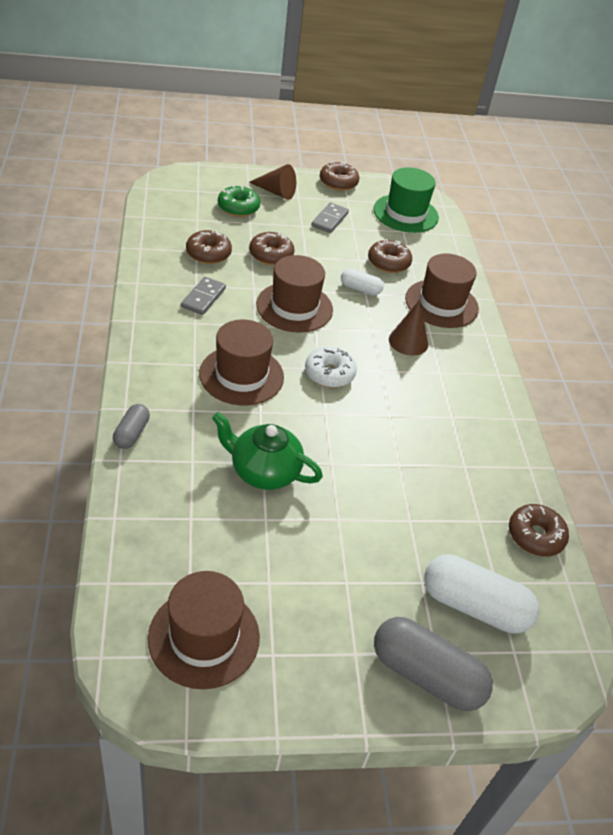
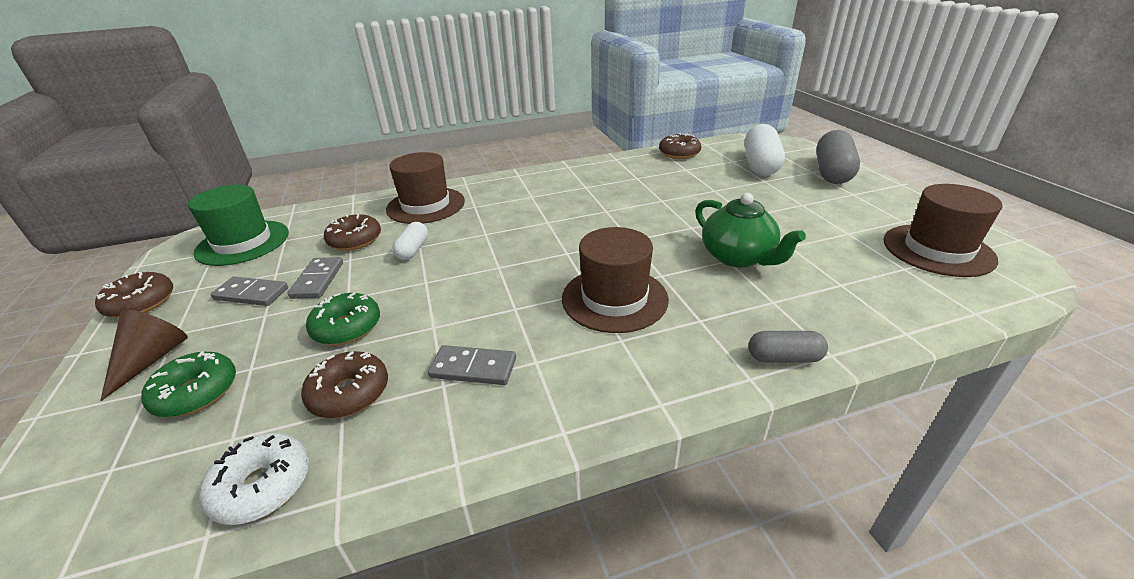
camera: 95 degrees left, 10 degrees down
(264, 471) = (738, 257): green teapot -> green teapot turned 45 degrees counterclockwise
(271, 255) = (347, 327): brown donut -> green donut
(294, 307) = (465, 286): brown hat -> none
(329, 373) = (571, 246): white donut -> white donut (262, 486)
(335, 245) = (318, 280): none -> grey domino
(408, 341) = (495, 214): brown cone -> none

